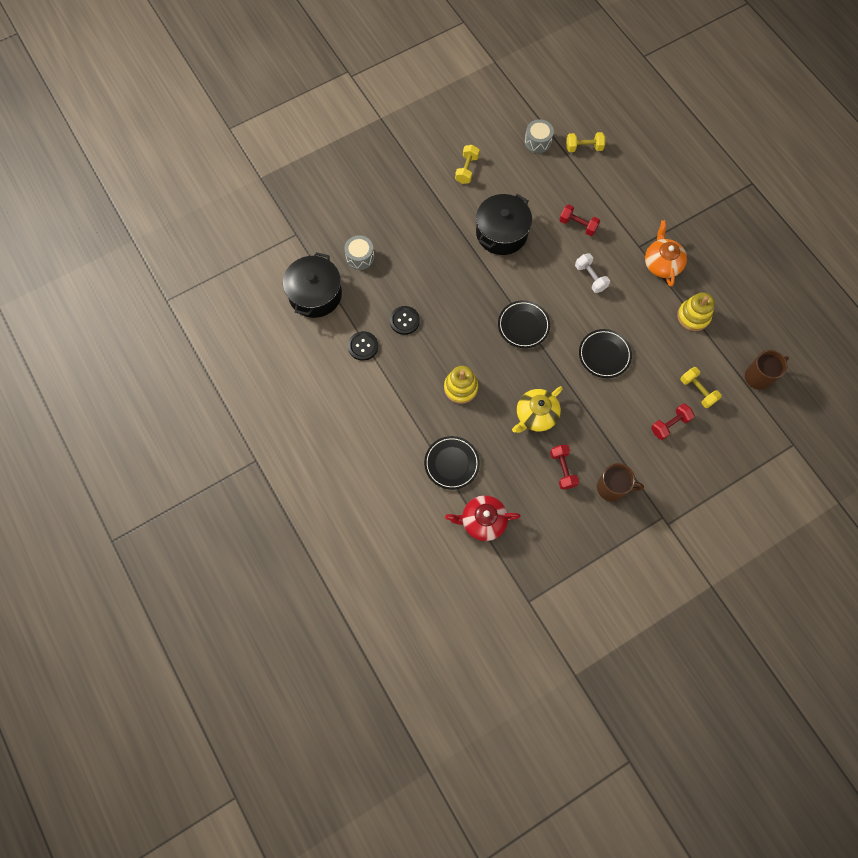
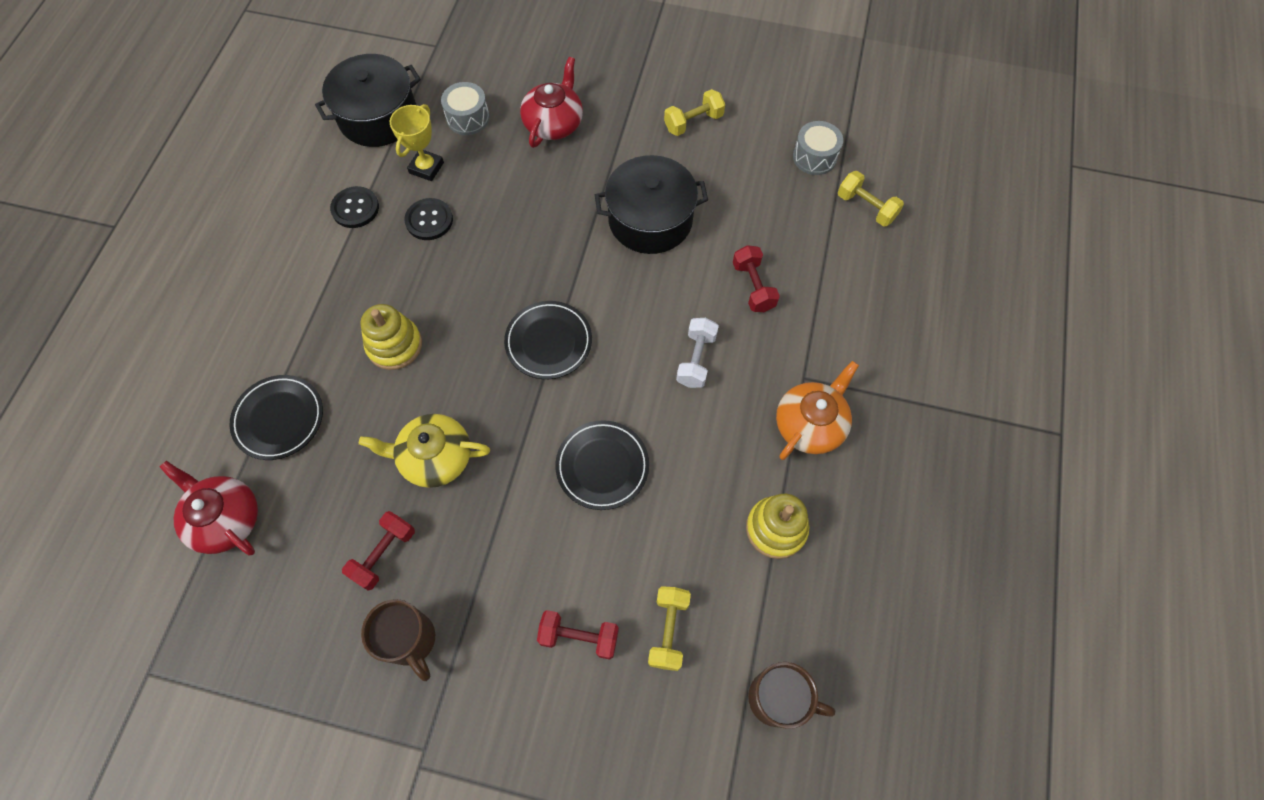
camera: 45 degrees right, 5 degrees down
(371, 298) = (426, 168): none -> yellow trophy
(404, 224) = (554, 123): none -> red teapot

